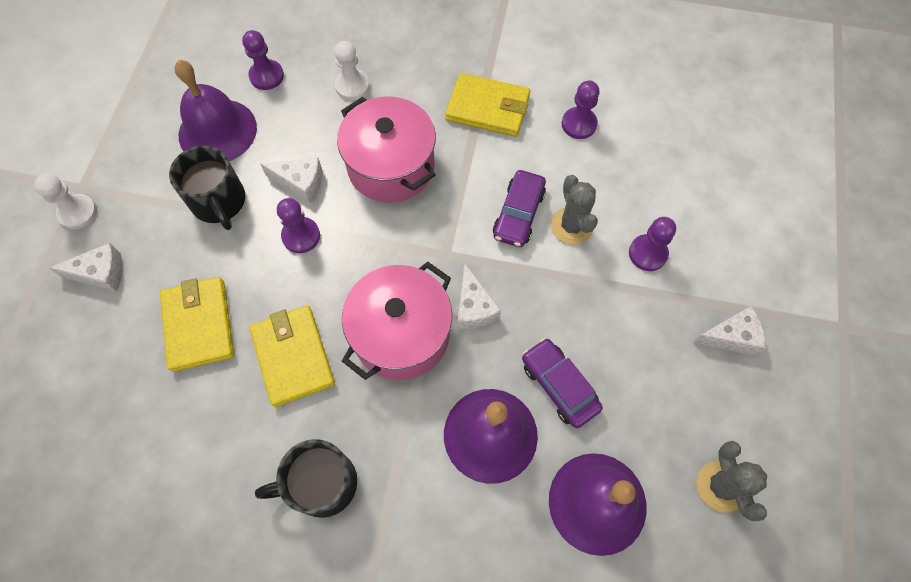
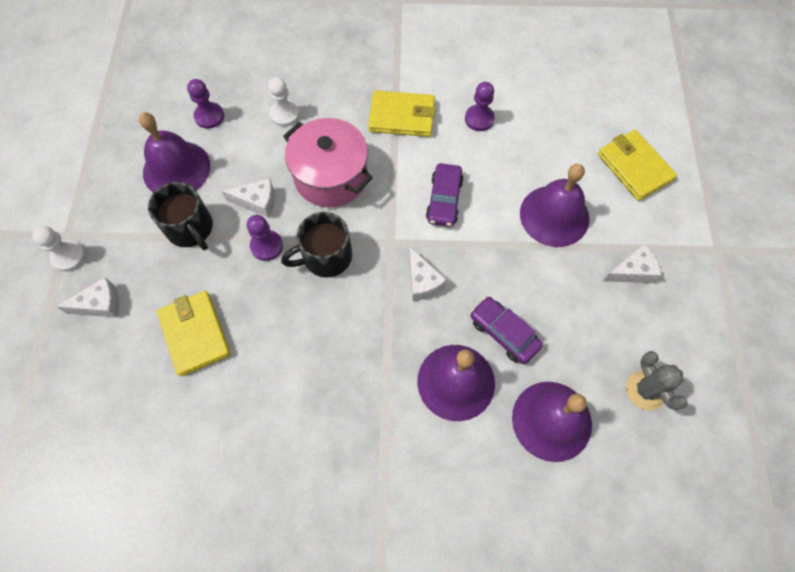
camera: 10 degrees left, 0 degrees up
(293, 356) = (280, 346): yellow wallet -> yellow wallet (634, 167)
(321, 484) = (325, 446): black mug -> black mug (325, 257)
(401, 334) = (367, 313): pink pot -> none
(571, 226) = (489, 203): grey cactus -> none
(647, 253) = (554, 215): purple pawn -> purple bell

